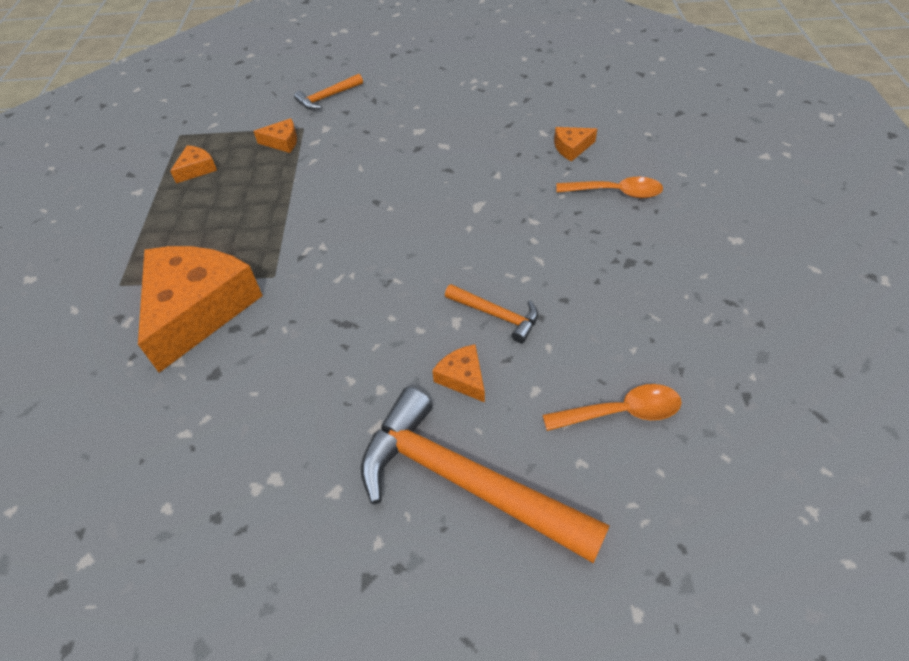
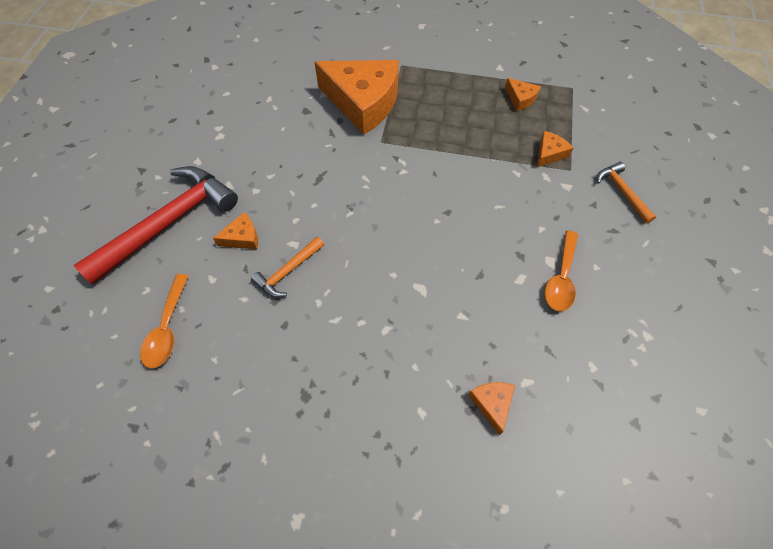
camera: 100 degrees right, 10 degrees up
(282, 142) = (549, 153): orange cheese -> orange cheese turned 150 degrees counterclockwise
(465, 482) = (168, 223): orange hammer -> red hammer
(616, 192) = (404, 422): orange spoon -> orange spoon (561, 278)

